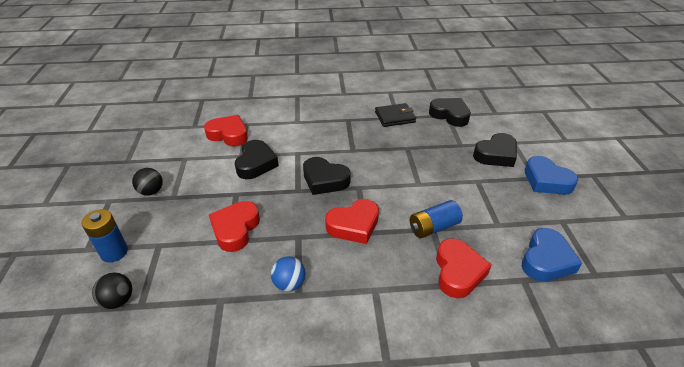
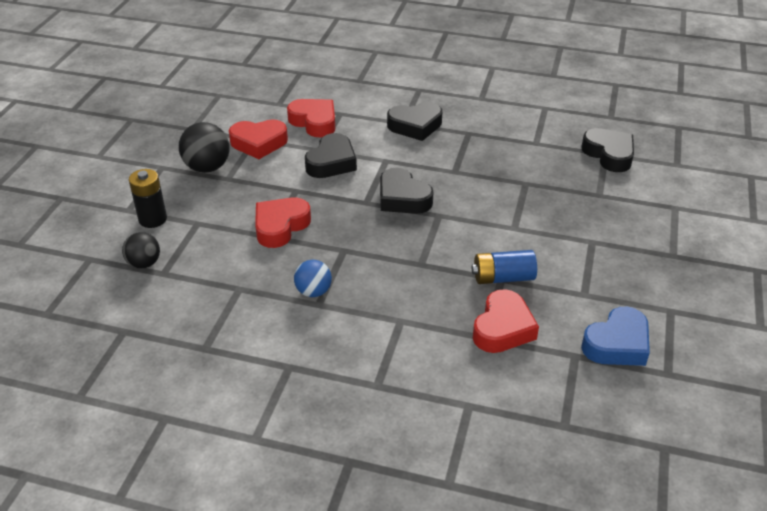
camera: 20 degrees right, 0 degrees up
(114, 252) = (152, 219): blue battery -> black battery
(151, 191) = (207, 167): black ball -> black ball, size x1.56
(354, 225) = (411, 253): red heart -> red heart (259, 143)
(395, 117) = (532, 142): black wallet -> none
(496, 155) = (638, 217): black heart -> black heart (415, 126)
(546, 181) = (685, 262): blue heart -> none

